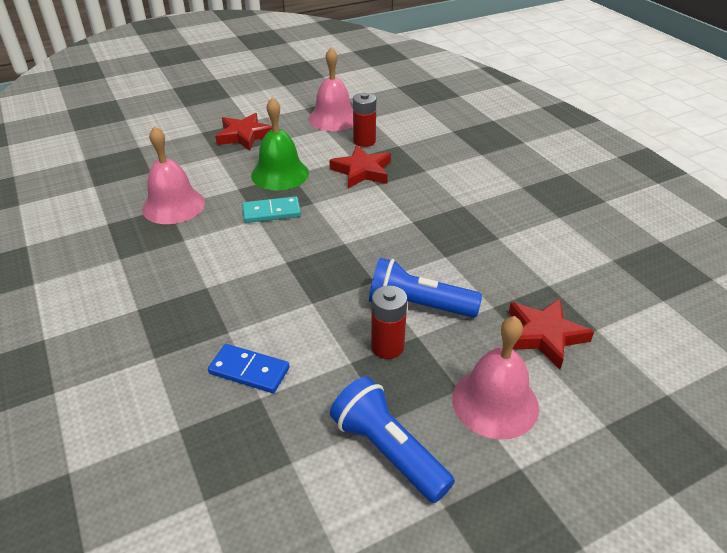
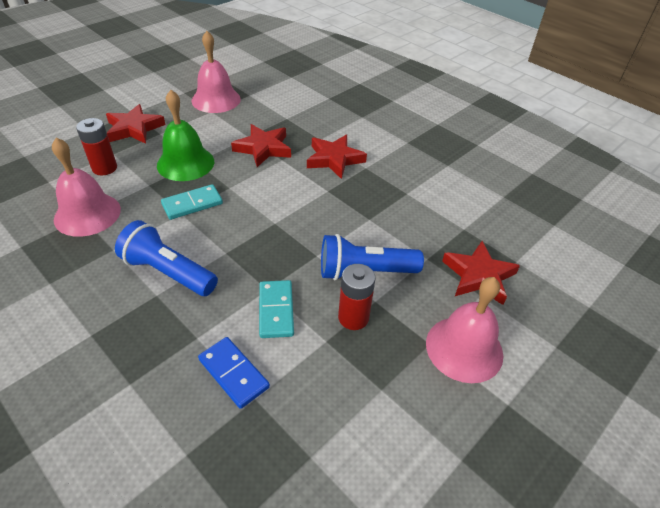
camera: 20 degrees left, 5 degrees up
(249, 370) = (234, 373): blue domino -> blue domino turned 45 degrees clockwise
(312, 324) = (276, 310): none -> turquoise domino
(364, 141) = (254, 118): red battery -> red battery (104, 168)
(388, 451) = (394, 420): blue flashlight -> blue flashlight (168, 272)
(432, 192) = (334, 159): none -> red star

